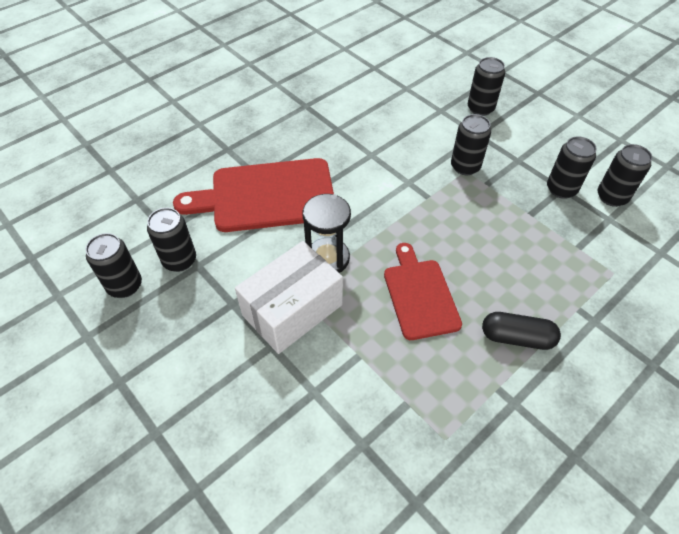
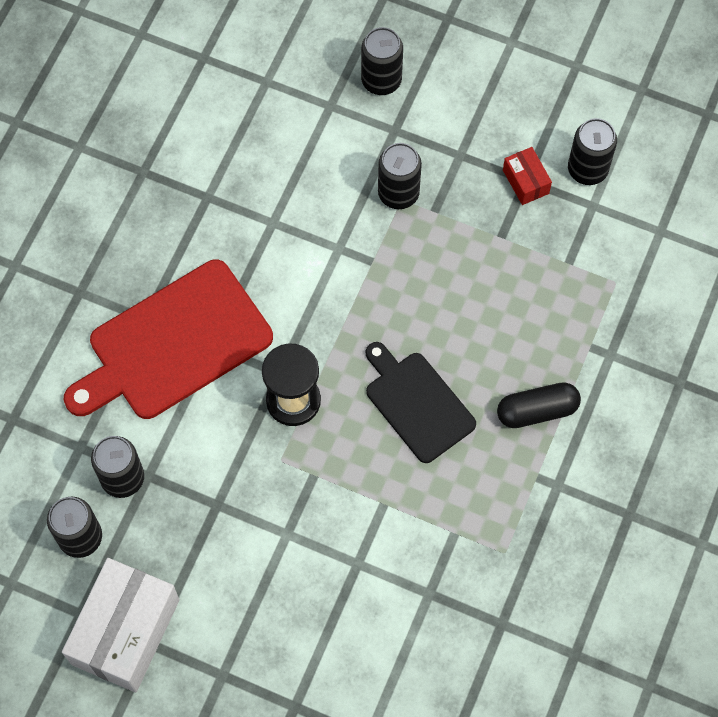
camera: 25 degrees left, 15 degrees up
(292, 310) = (287, 483): white box -> white box (126, 632)
(420, 295) = (417, 403): red cutting board -> black cutting board
(561, 189) = (525, 182): black can -> red box

